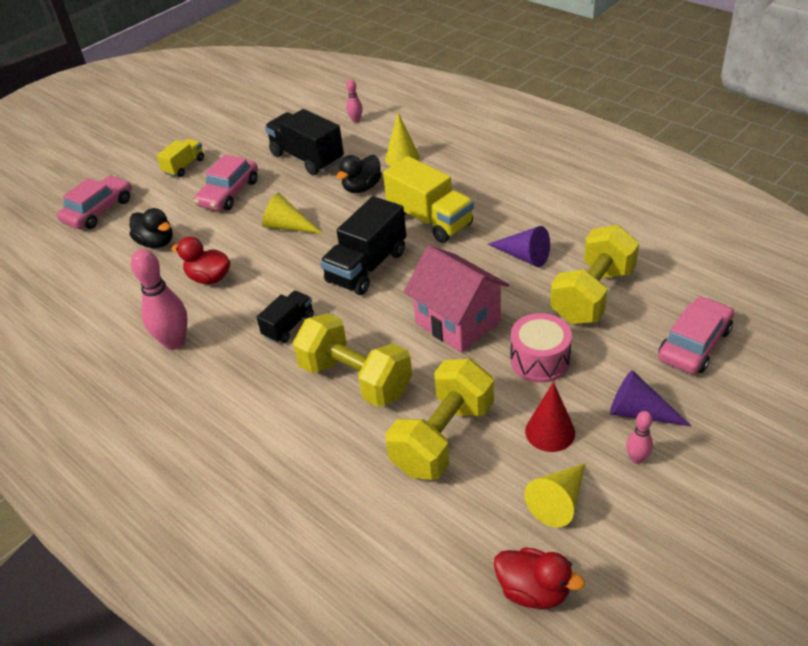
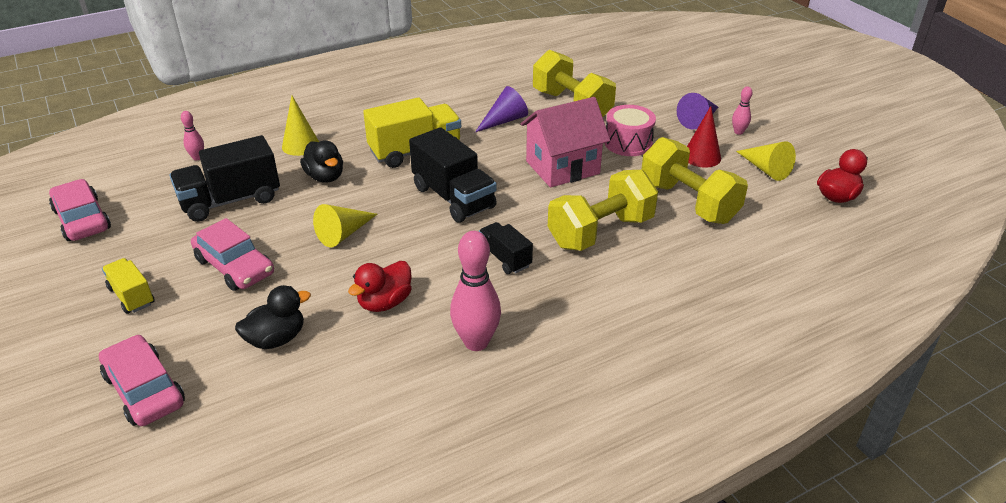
camera: 75 degrees left, 5 degrees down
(694, 344) = (645, 85): pink car -> pink car (82, 219)

